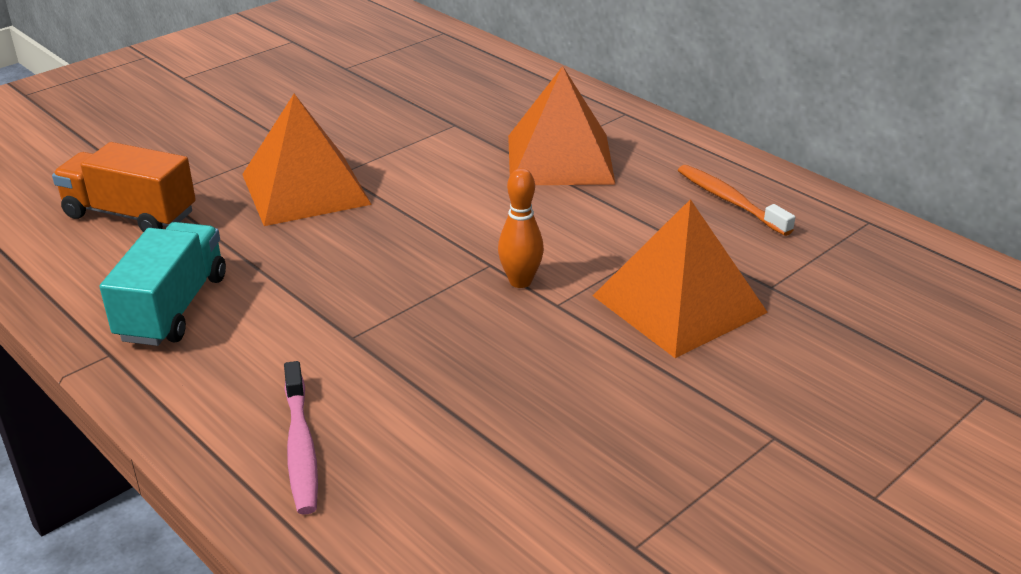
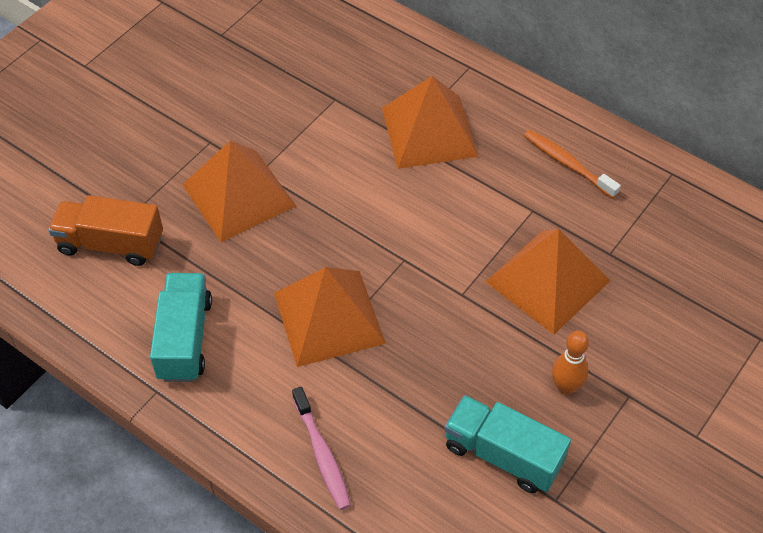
camera: 10 degrees left, 20 degrees up
(370, 308) = (329, 317): none -> orange pyramid
(520, 281) = (430, 274): orange bowling pin -> orange bowling pin (566, 387)
(566, 481) = (503, 455): none -> turquoise truck

